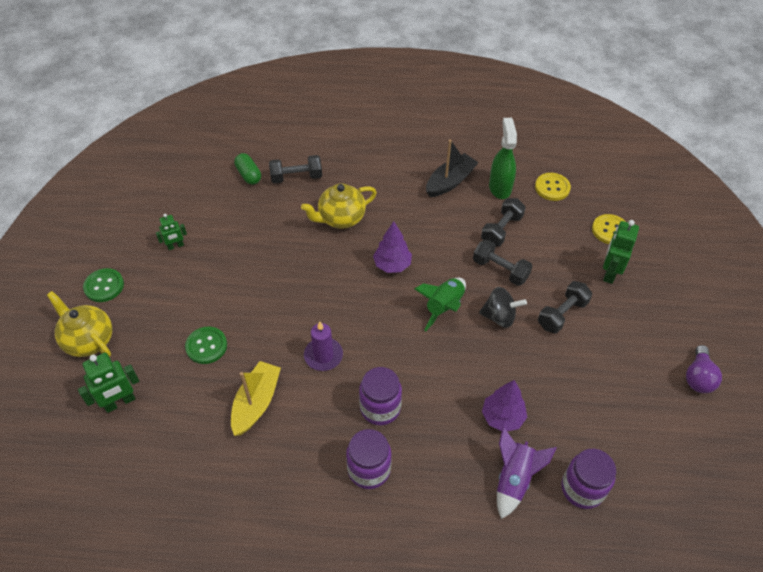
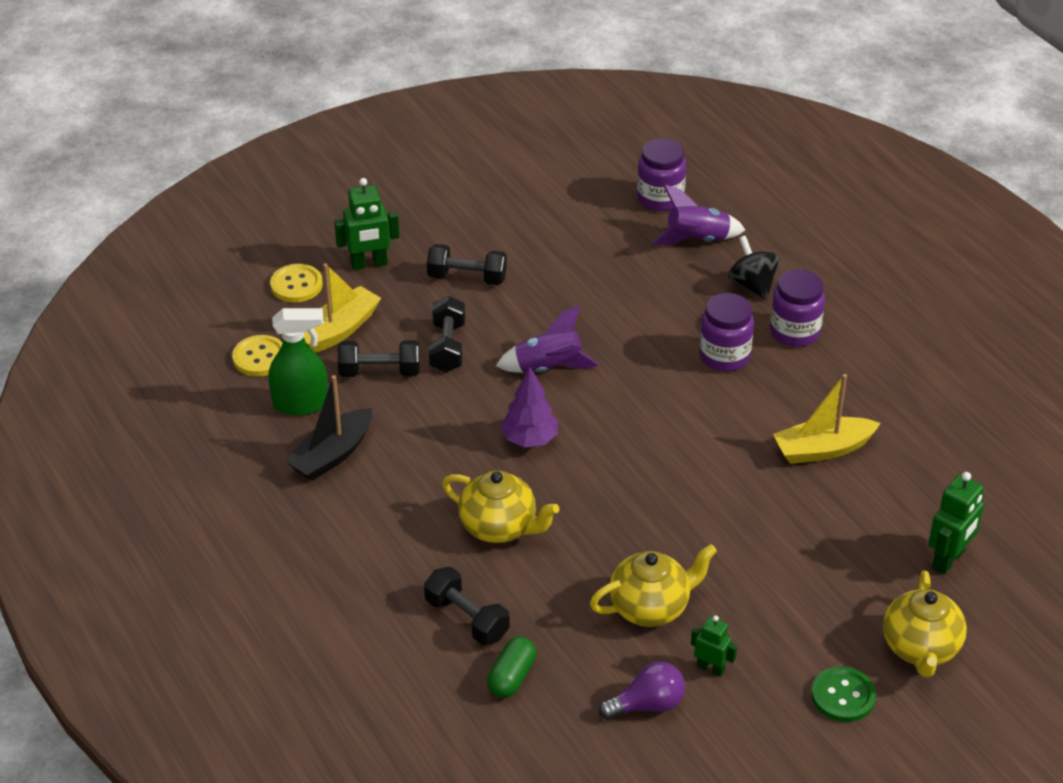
camera: 125 degrees left, 10 degrees down
(120, 402) = (948, 560): green robot -> green robot turned 105 degrees clockwise
(206, 346) = (808, 534): green button -> none
(233, 246) = (651, 607): none -> yellow teapot
(323, 355) = (712, 430): purple candle -> none
(444, 307) = (548, 368): green rocket -> purple rocket
(450, 182) = (332, 455): black boat -> black boat turned 60 degrees counterclockwise
(499, 317) = (518, 321): black spinning top -> black spinning top (752, 285)
(500, 187) = (301, 404): green spray bottle -> green spray bottle turned 150 degrees counterclockwise
(502, 417) = (641, 271): purple tree -> none
(552, 230) = (339, 330): none -> yellow boat
(698, 377) = (458, 167): purple light bulb -> purple light bulb (647, 705)

